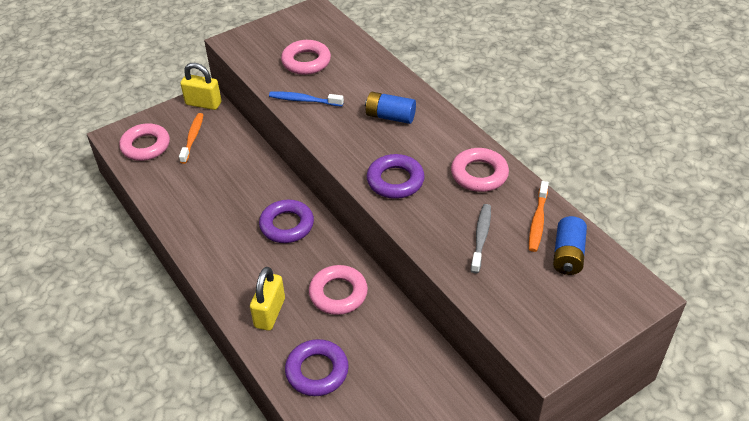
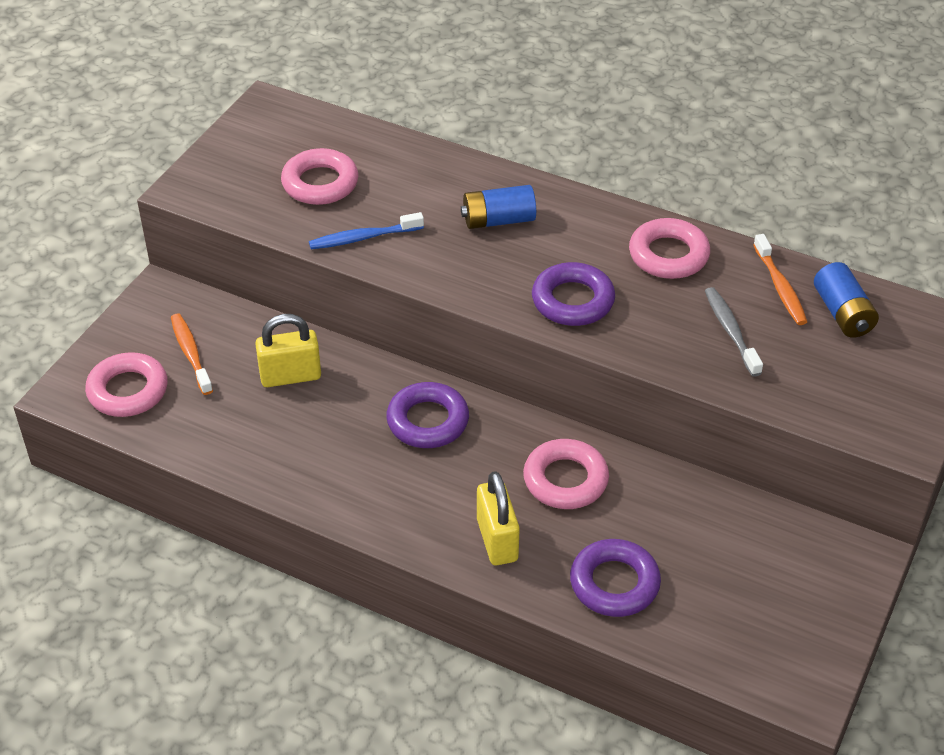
camera: 30 degrees left, 0 degrees up
(203, 104) = (165, 299): yellow padlock -> yellow padlock (290, 376)

